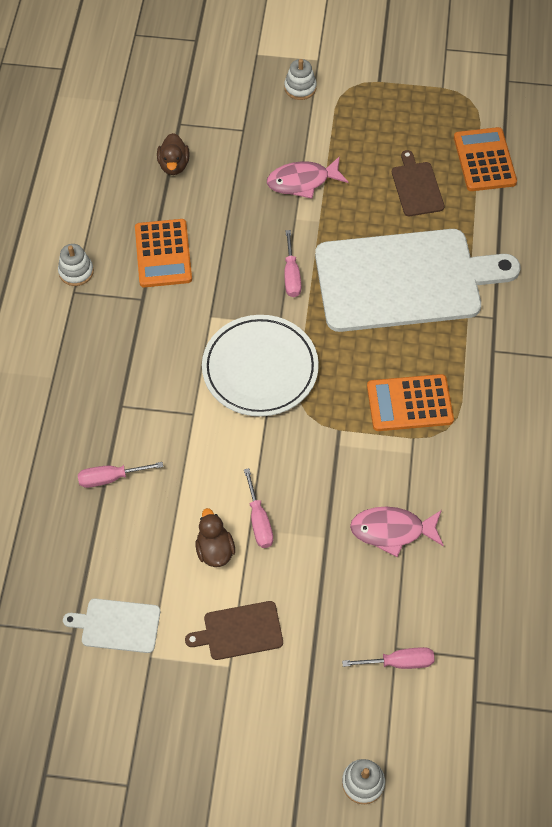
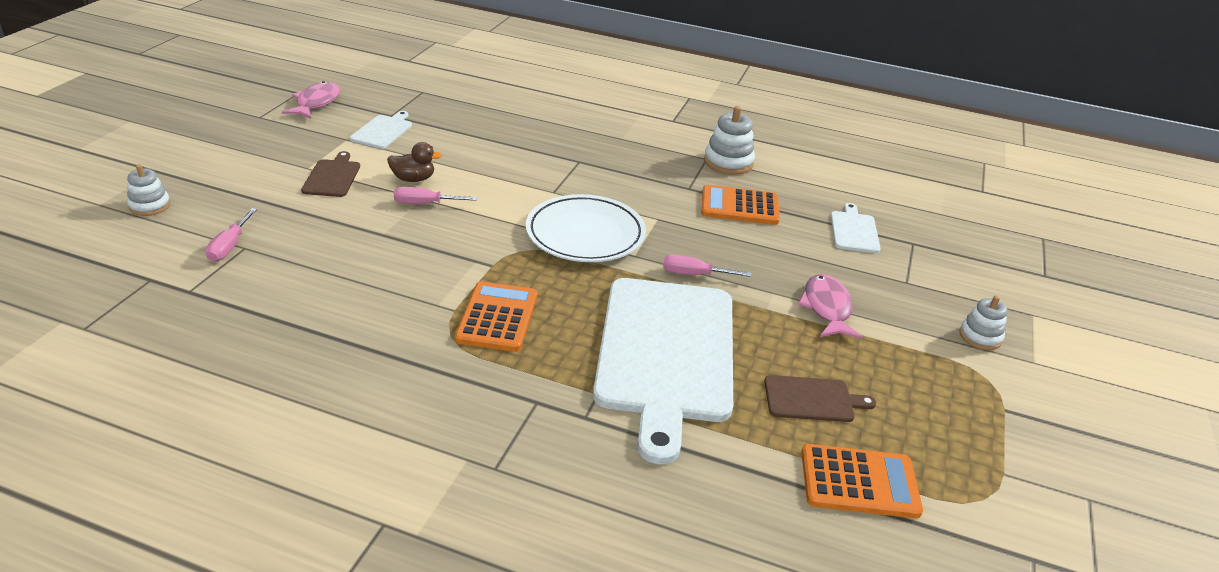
camera: 100 degrees right, 25 degrees down
(76, 272) = (728, 162): white stacking toy -> white stacking toy, size x1.53
(110, 478) = (512, 147): pink screwdriver -> none
(174, 165) = (854, 230): brown duck -> white cutting board
(392, 530) = (360, 272): pink fish -> pink fish (316, 103)

